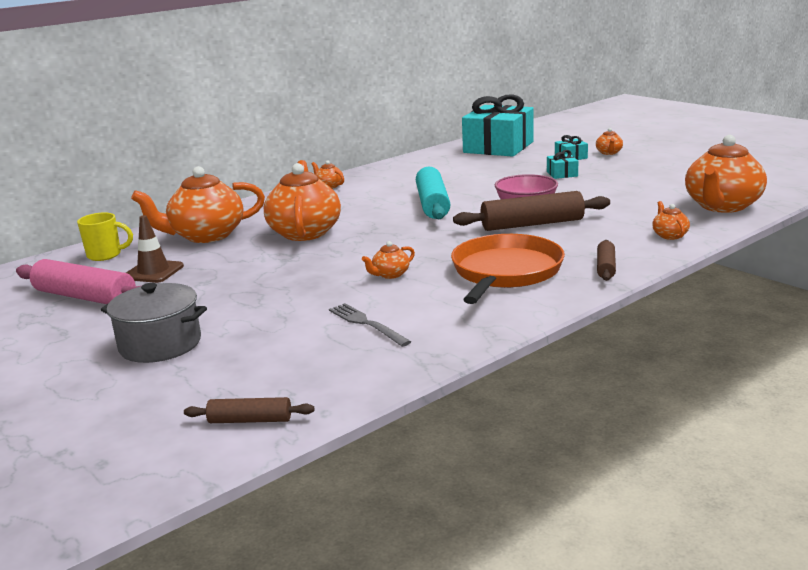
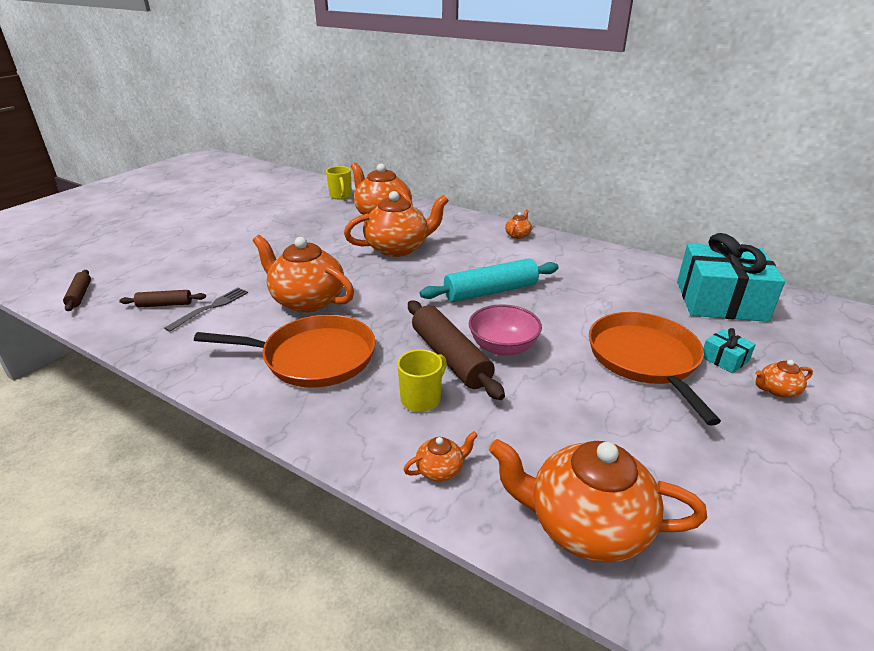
camera: 70 degrees right, 10 degrees up
(85, 297) = (271, 208): pink rolling pin -> none
(153, 272) = (312, 216): brown traffic cone -> none
(160, 344) = (196, 245): grey pot -> none
(390, 274) = (307, 300): orange teapot -> orange teapot, size x2.31
(562, 174) = (645, 359): turquoise gift -> orange pan
(586, 236) = (422, 399): none -> yellow mug
(605, 267) = (329, 421): brown rolling pin -> brown rolling pin (165, 304)

